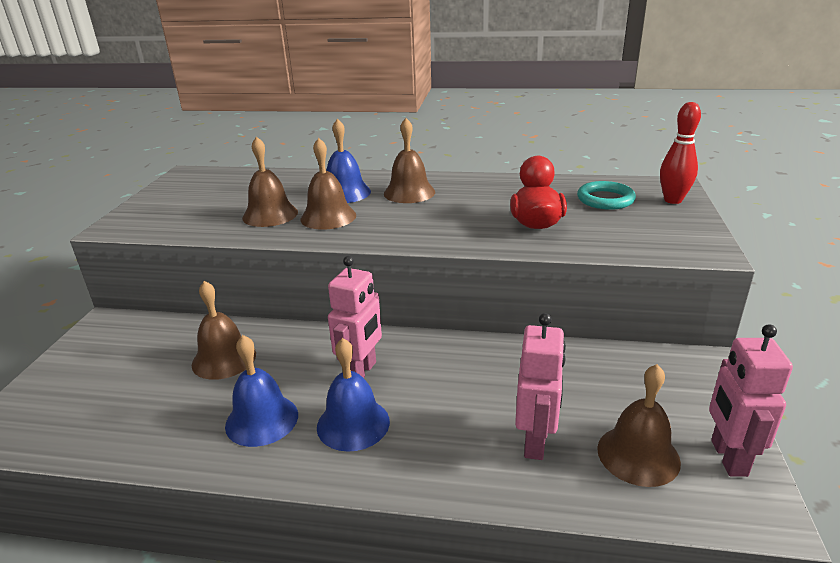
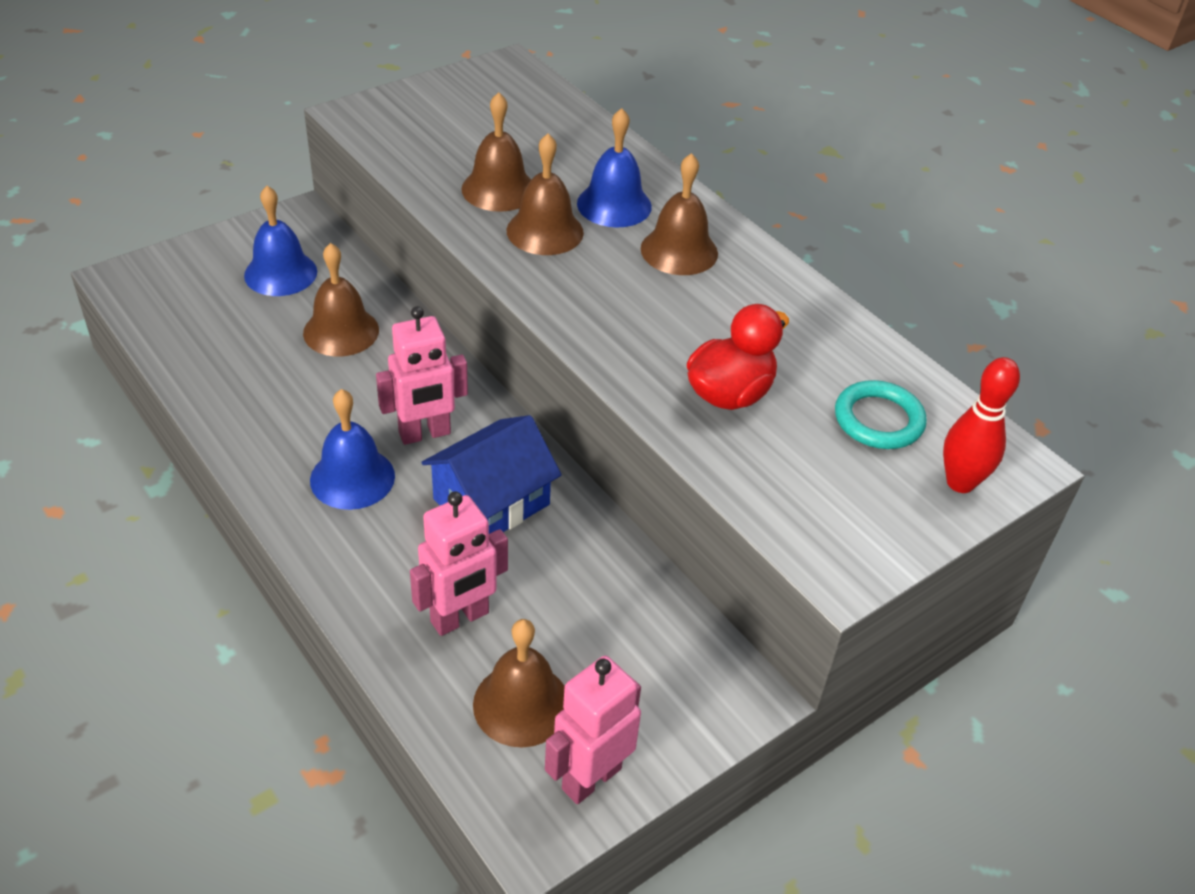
camera: 40 degrees right, 15 degrees up
(262, 420) = (296, 417): blue bell -> blue bell (280, 273)
(452, 376) = (491, 501): none -> blue house

